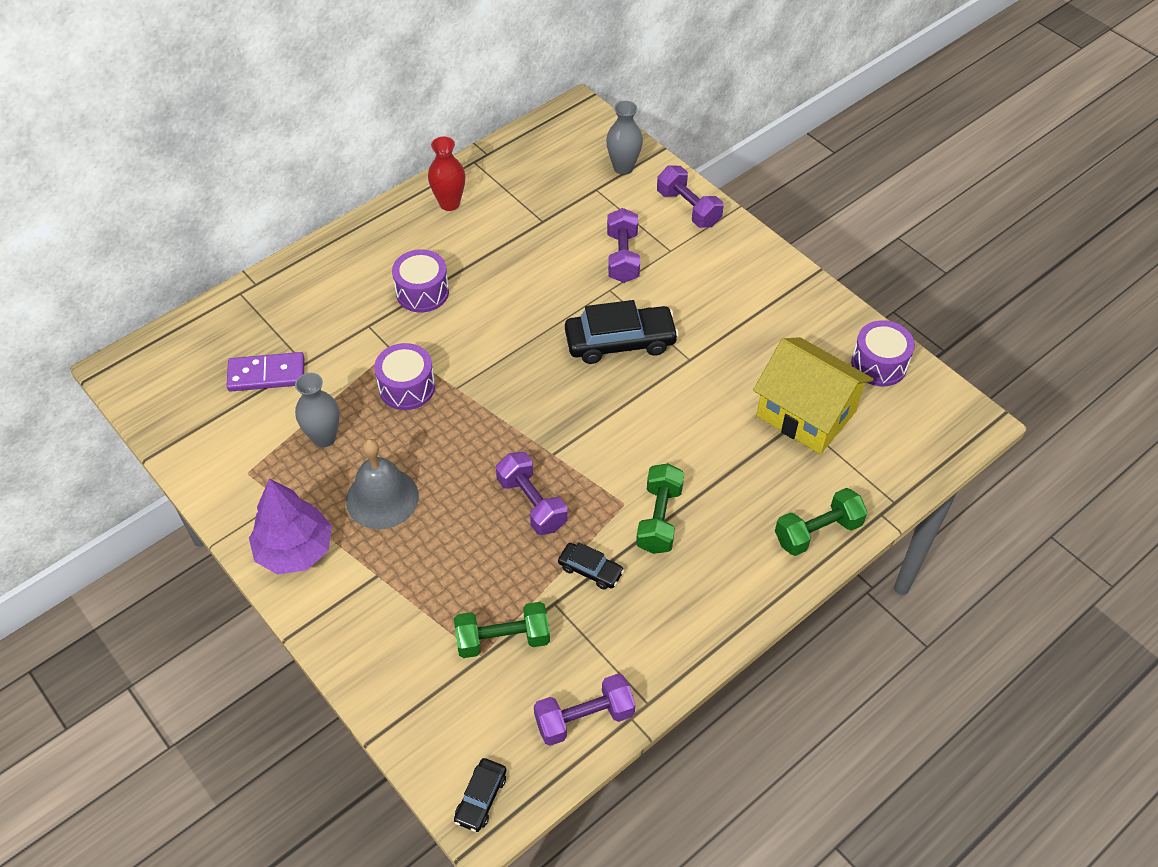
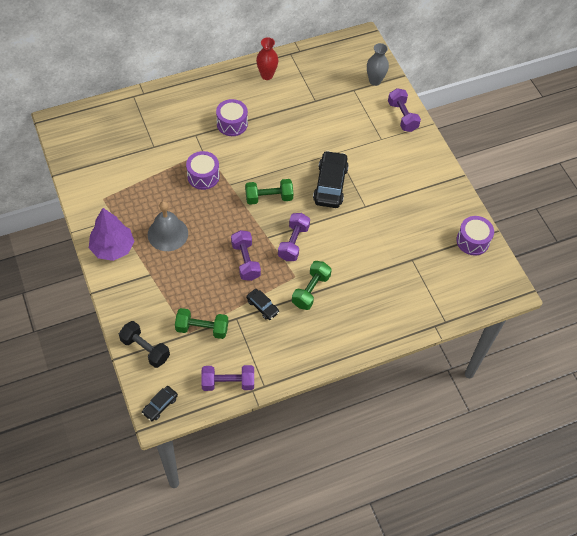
camera: 15 degrees right, 5 degrees up
(266, 374) = (131, 147): purple domino -> none
(324, 438) = (149, 191): grey vase -> none
(417, 707) = (145, 349): none -> black dumbbell
(620, 342) = (330, 184): black car -> black car turned 90 degrees counterclockwise
(622, 257) = (352, 135): purple dumbbell -> purple dumbbell (293, 242)
(806, 413) = (418, 257): yellow house -> none
(817, 532) = (395, 325): green dumbbell -> green dumbbell (269, 198)

